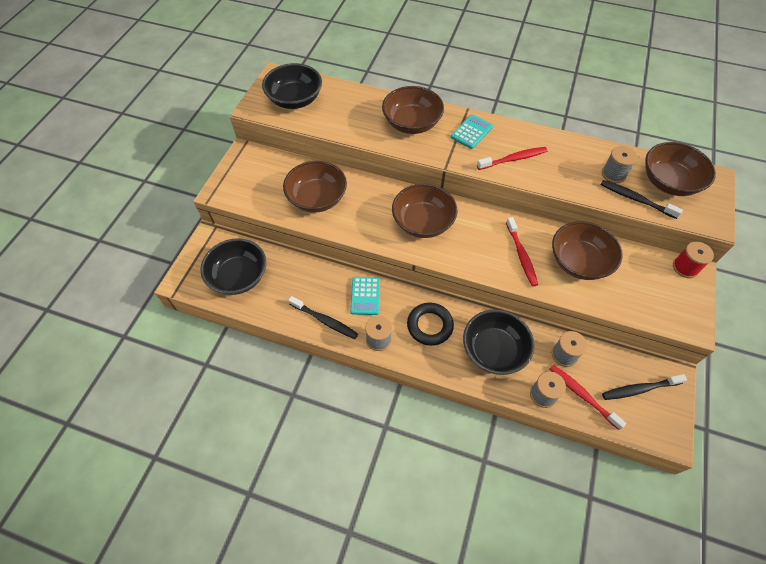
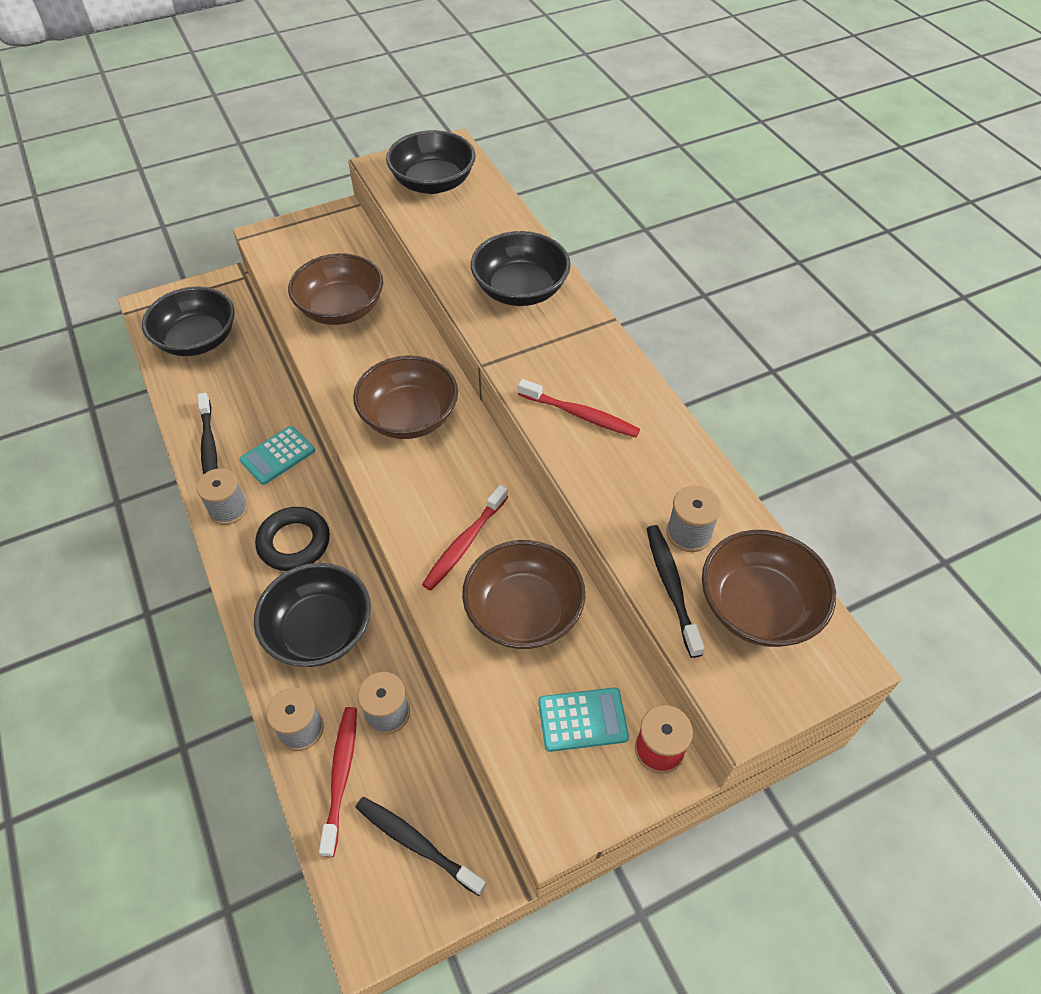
camera: 45 degrees right, 5 degrees down
(412, 123) = (520, 290): brown bowl -> black bowl
(471, 132) = (576, 348): turquoise calculator -> turquoise calculator (582, 720)

